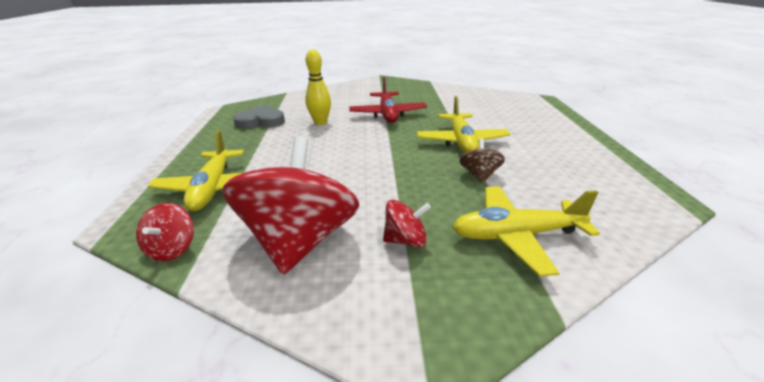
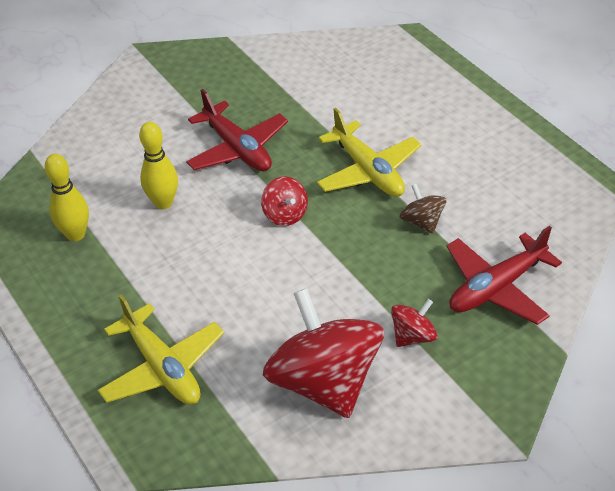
camera: 30 degrees left, 15 degrees up
(172, 249) = (218, 447): red spinning top -> red spinning top (285, 214)
(261, 121) = (75, 234): grey heart -> yellow bowling pin
(516, 235) = (496, 287): yellow plane -> red plane

